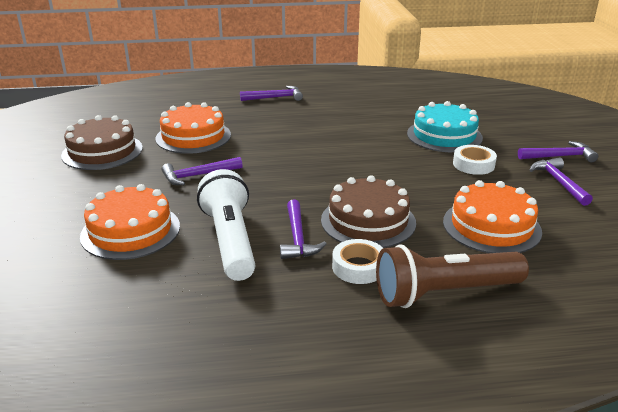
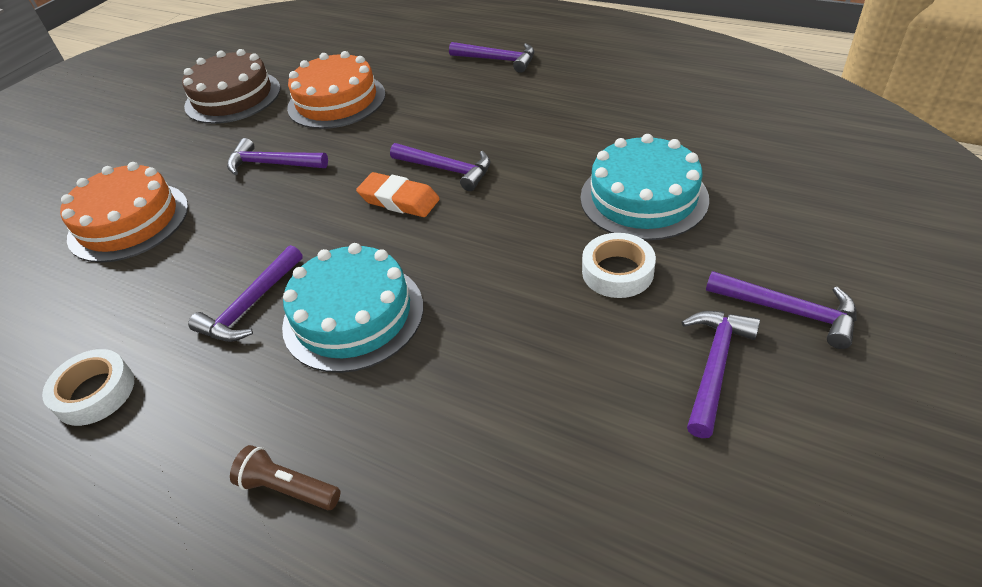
camera: 40 degrees right, 15 degrees up
(230, 241) = (187, 277): white flashlight -> none
(315, 169) = (399, 200): none -> orange eraser
(322, 150) = (446, 170): none -> purple hammer
(358, 267) = (253, 386): white tape -> white tape (95, 393)
(368, 221) = (353, 315): brown cake -> turquoise cake
(445, 293) = (288, 488): brown flashlight -> brown flashlight, size x0.46
(491, 226) = (494, 404): orange cake -> none

